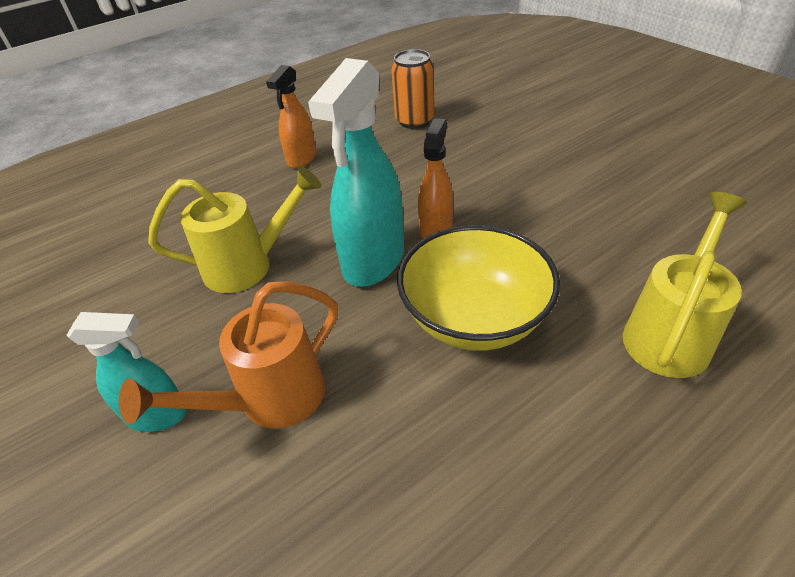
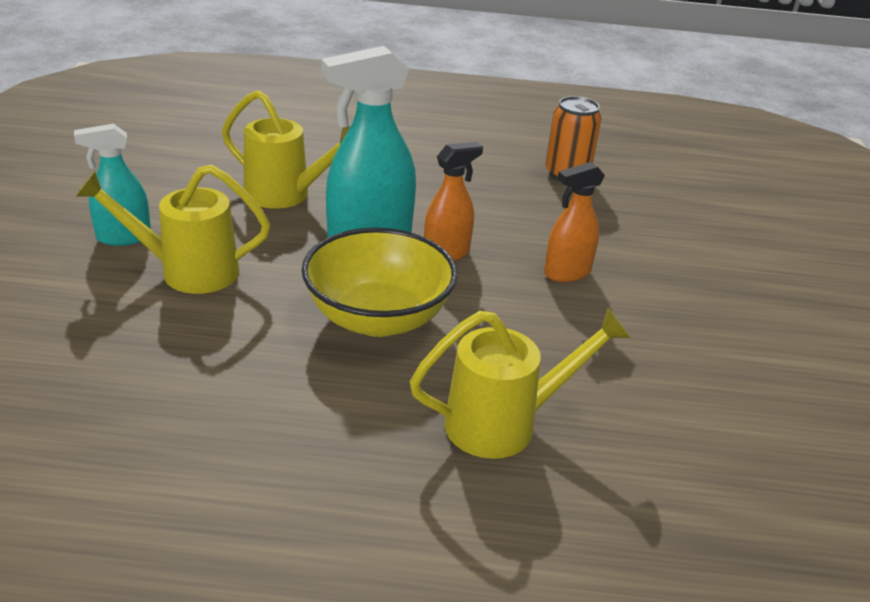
camera: 35 degrees right, 10 degrees down
(157, 415) = (123, 237): turquoise spray bottle -> turquoise spray bottle turned 120 degrees clockwise
(270, 399) = (188, 271): orange watering can -> yellow watering can
(301, 159) = (429, 151): orange spray bottle -> orange spray bottle (567, 273)

